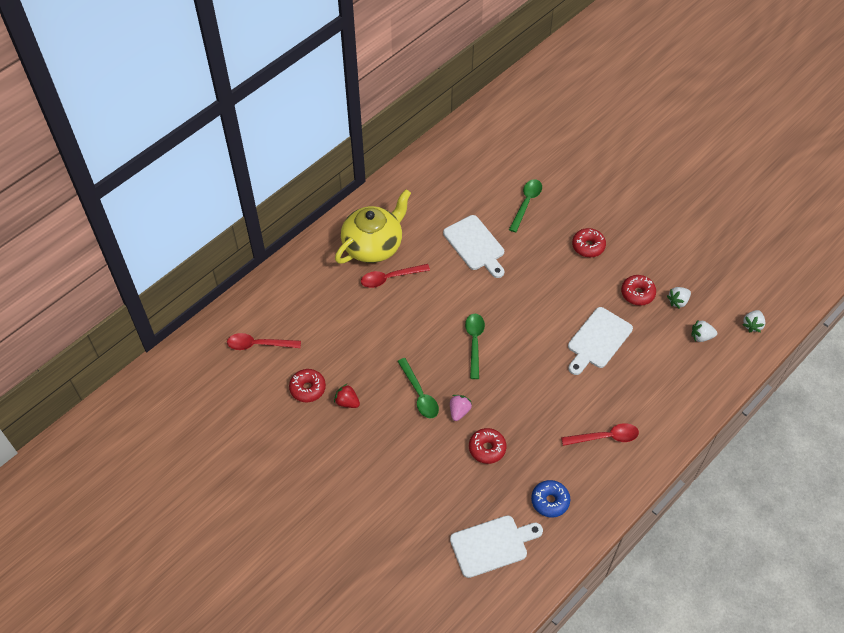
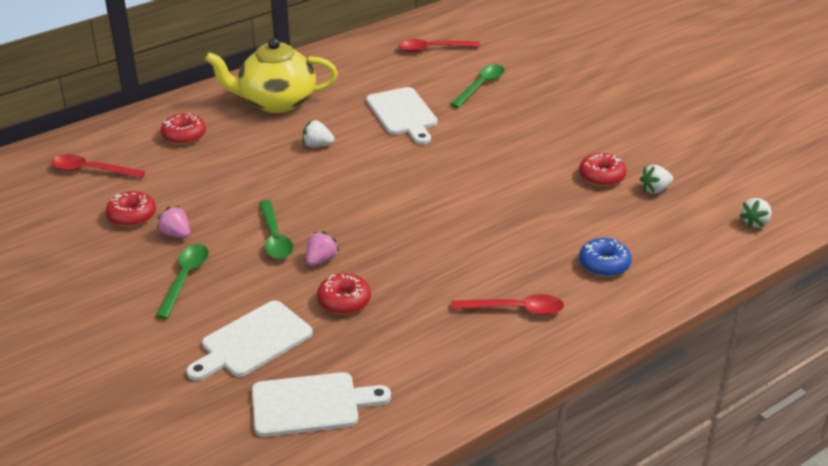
camera: 10 degrees right, 20 degrees down
(347, 402) = (176, 234): red strawberry -> pink strawberry
(373, 245) = (276, 102): yellow teapot -> yellow teapot turned 150 degrees counterclockwise
(390, 278) = (283, 131): red spoon -> red spoon (433, 49)
(474, 343) = (367, 198): green spoon -> green spoon (185, 279)
(550, 501) = (413, 367): blue donut -> blue donut (604, 264)
(588, 246) = (548, 129): red donut -> red donut (184, 136)
(598, 340) = (534, 213): white cutting board -> white cutting board (252, 341)
(701, 336) = (680, 225): white strawberry -> white strawberry (317, 145)

